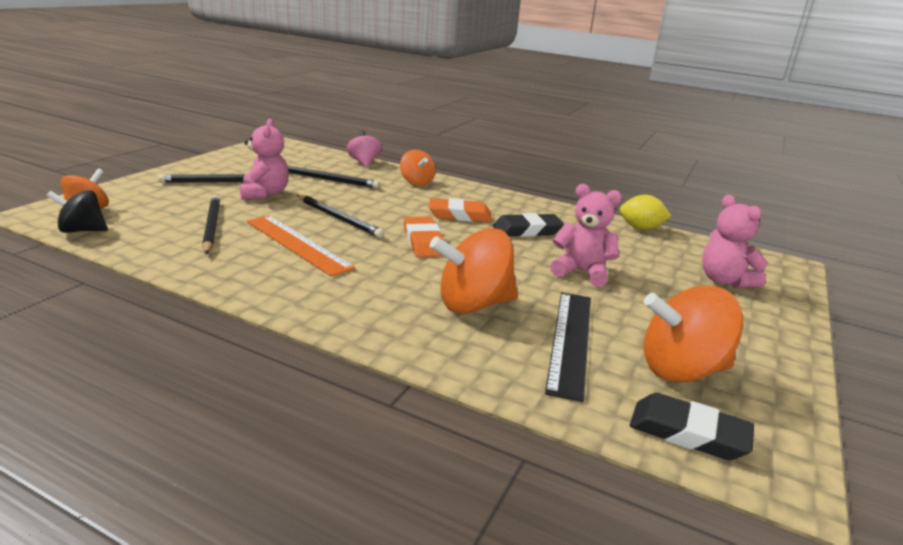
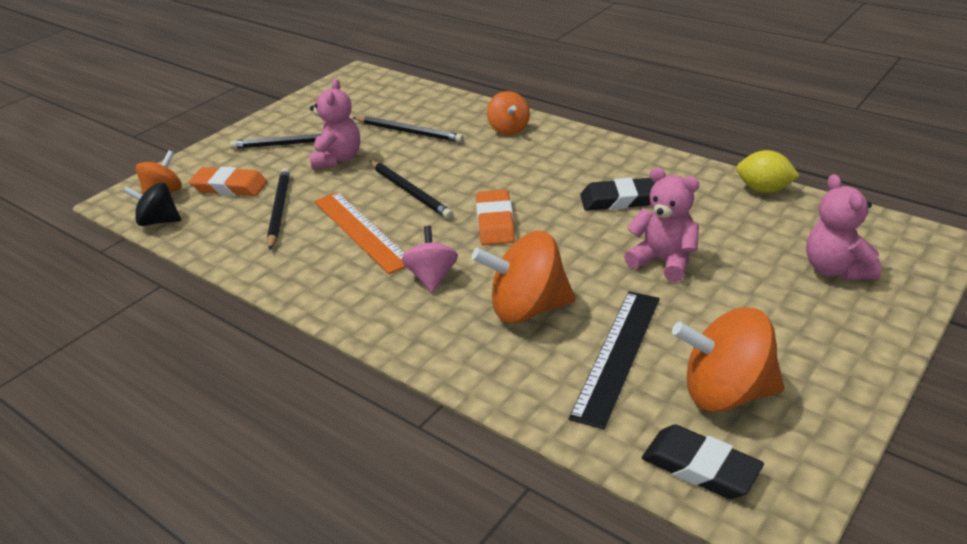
camera: 15 degrees right, 10 degrees up
(364, 162) = (454, 100): pink spinning top -> pink spinning top (432, 277)
(460, 215) = (546, 180): orange eraser -> orange eraser (230, 187)

